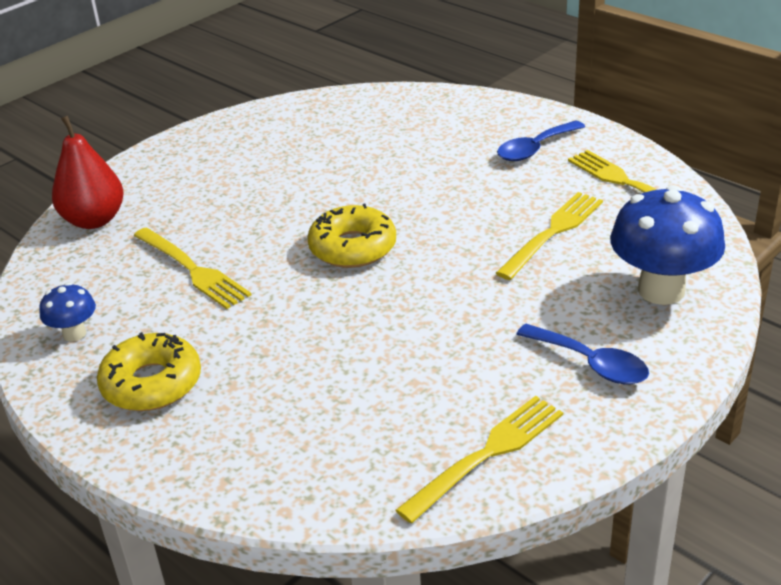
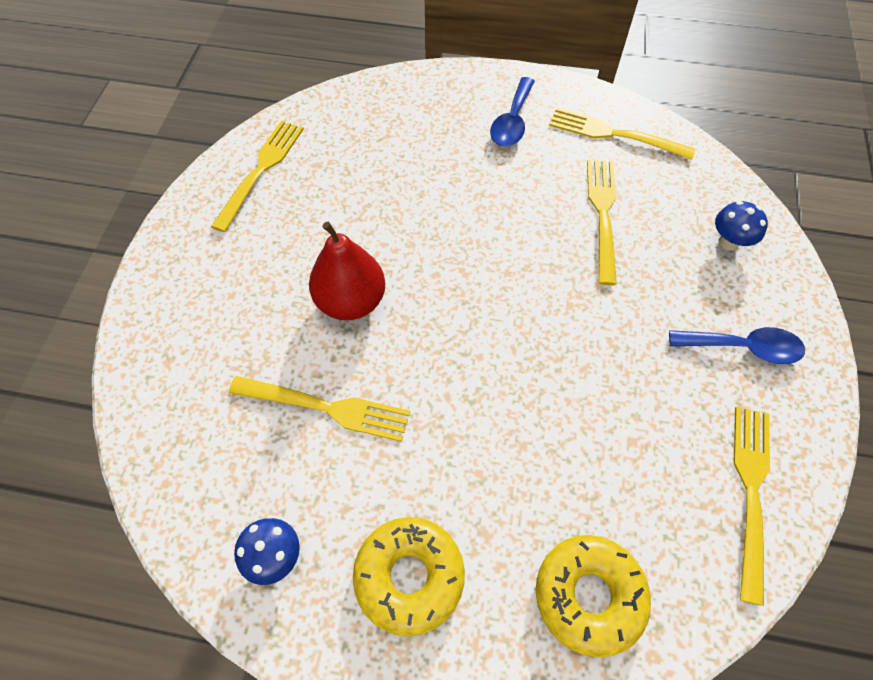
camera: 35 degrees left, 25 degrees up
(94, 220) = (165, 390): red pear -> red pear (351, 301)
(287, 121) = (261, 171): none -> yellow fork
(353, 247) = (454, 307): yellow donut -> yellow donut (588, 595)
(661, 290) = (728, 242): blue mushroom -> blue mushroom, size x0.50

